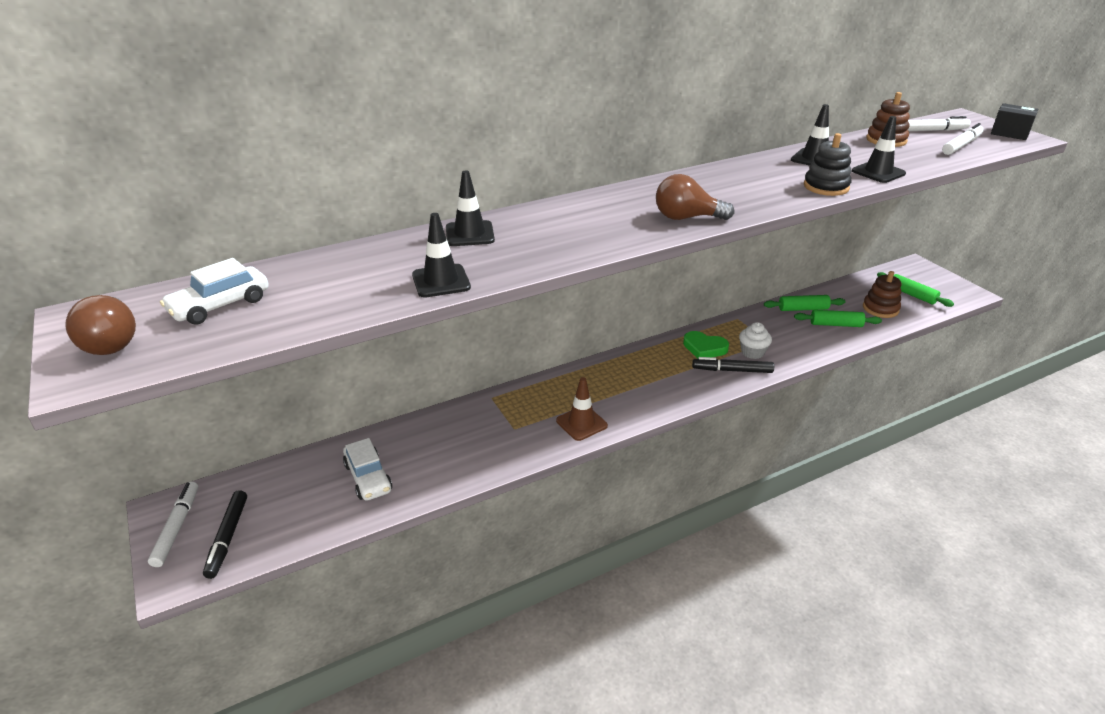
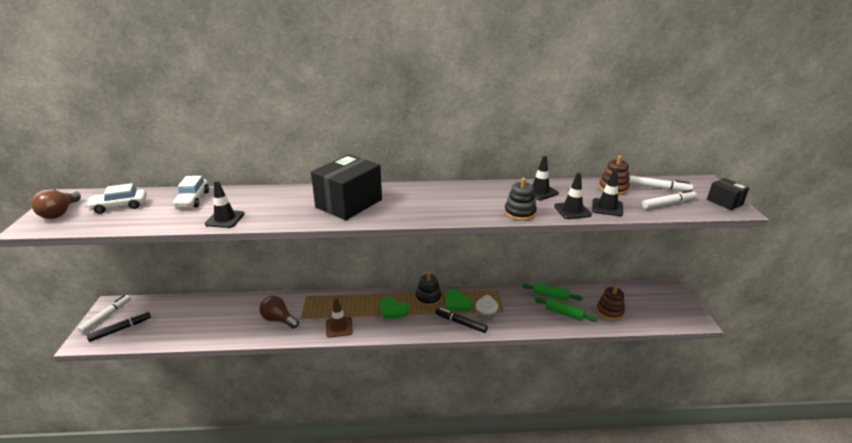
camera: 25 degrees right, 5 degrees down
(227, 538) = (120, 329): black marker -> black marker turned 150 degrees counterclockwise
(368, 478) = (206, 320): white car -> white car (193, 200)
(469, 234) = (273, 195): black traffic cone -> black traffic cone (607, 207)
(598, 221) = (349, 203): none -> black box
(632, 380) = (393, 310): none -> green heart
(663, 352) = (428, 298): none -> black stacking toy
(686, 218) = (401, 213): brown light bulb -> brown light bulb (279, 320)
(912, 295) = (645, 308): green rolling pin -> none

